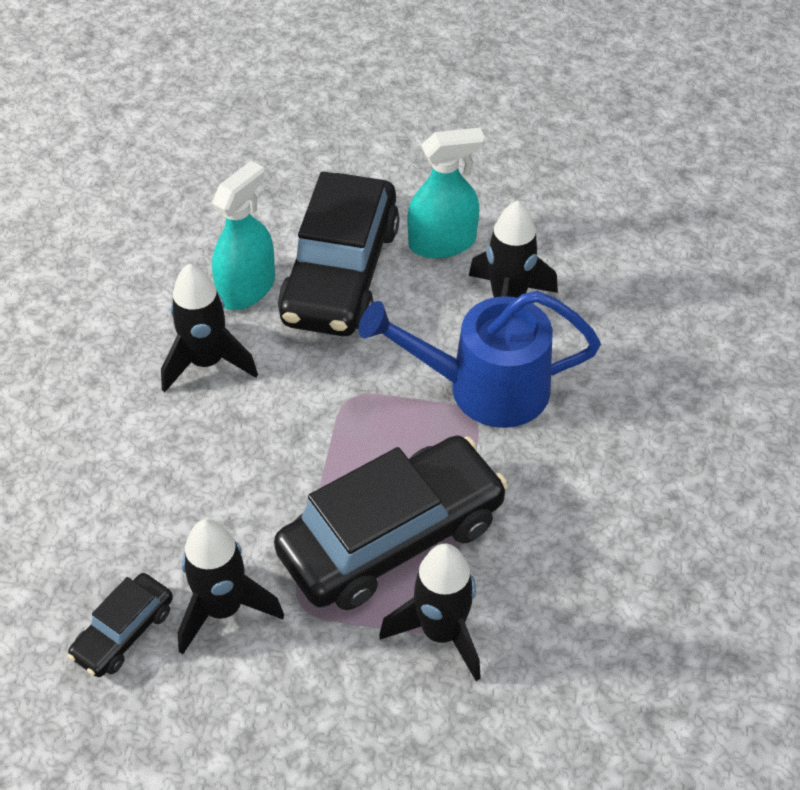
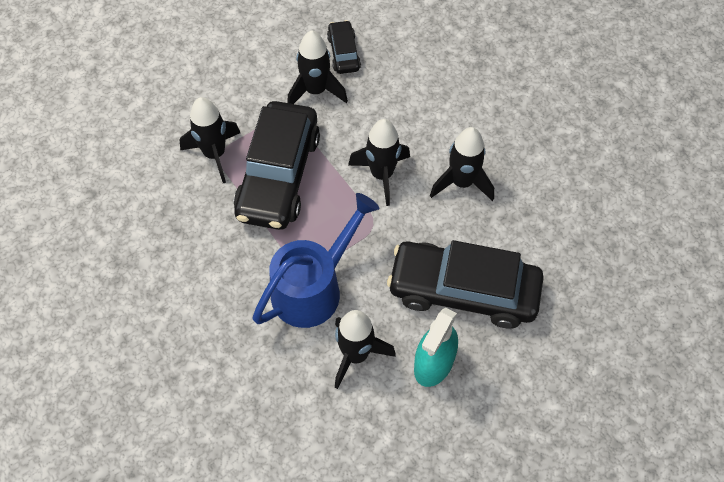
camera: 135 degrees right, 10 degrees up
(247, 288) = (497, 238): turquoise spray bottle -> none
(277, 439) = (382, 175): none -> black rocket
(340, 273) = (463, 291): black car -> black car turned 45 degrees counterclockwise

